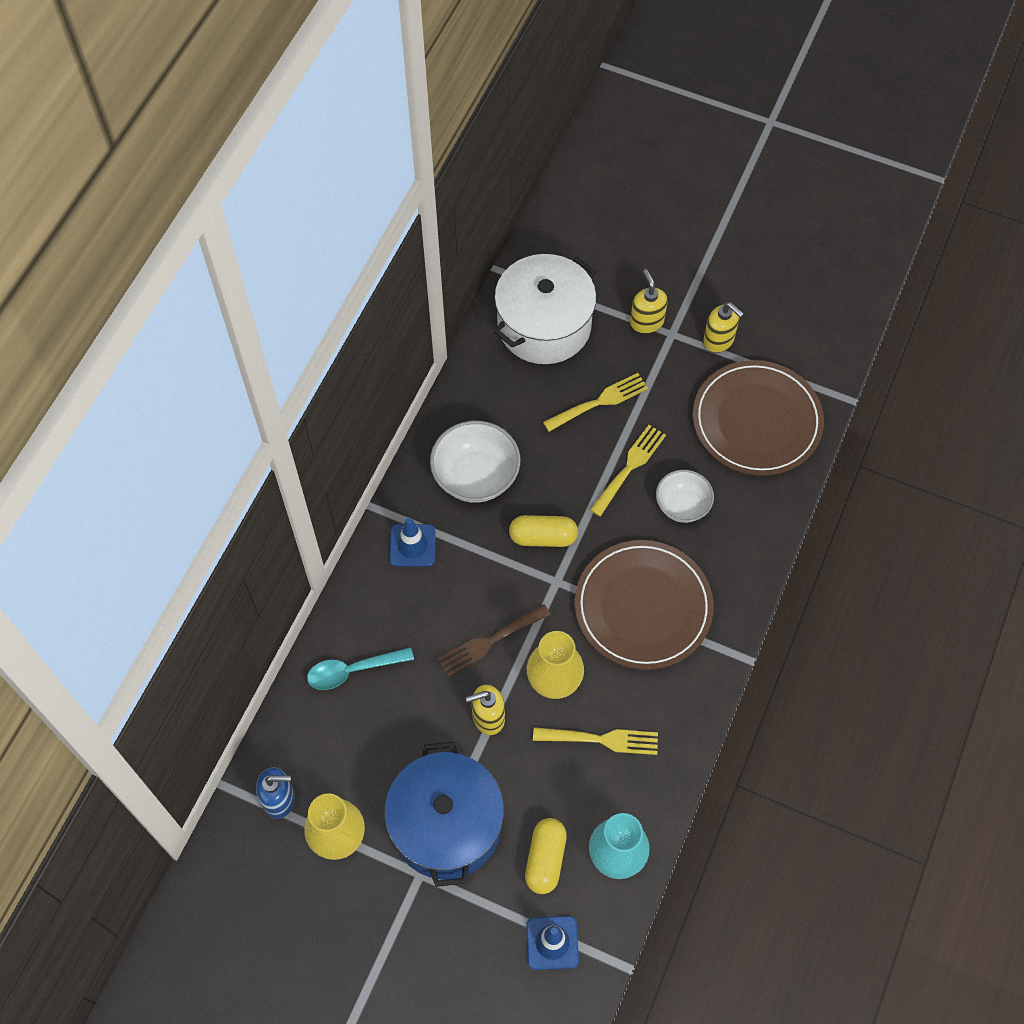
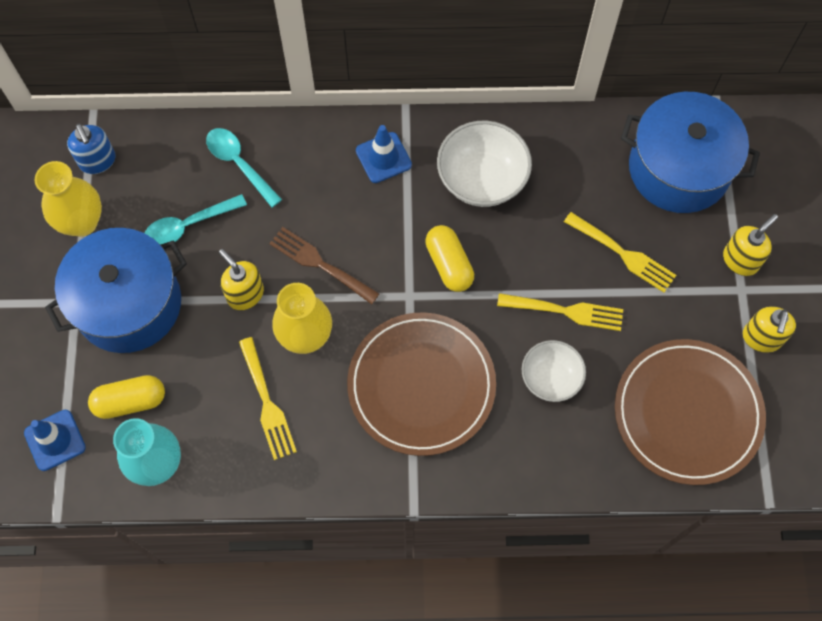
camera: 65 degrees right, 5 degrees up
(393, 740) = (188, 225): none -> turquoise spoon
(544, 325) = (679, 168): white pot -> blue pot

